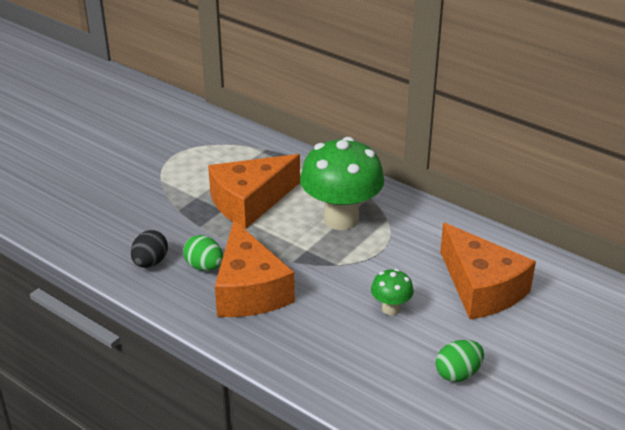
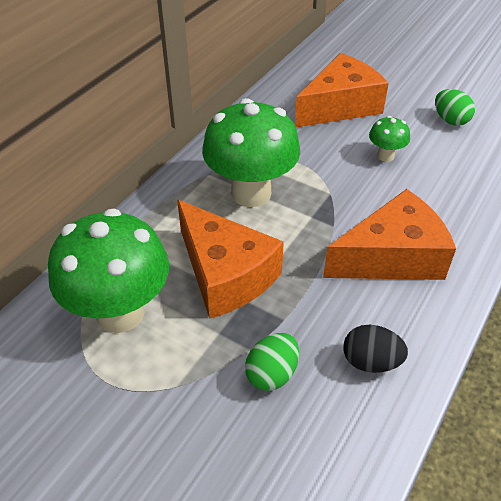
camera: 95 degrees left, 10 degrees up
(204, 267) = (363, 303): green egg -> green egg (272, 374)
(225, 158) = (120, 313): none -> green mushroom

